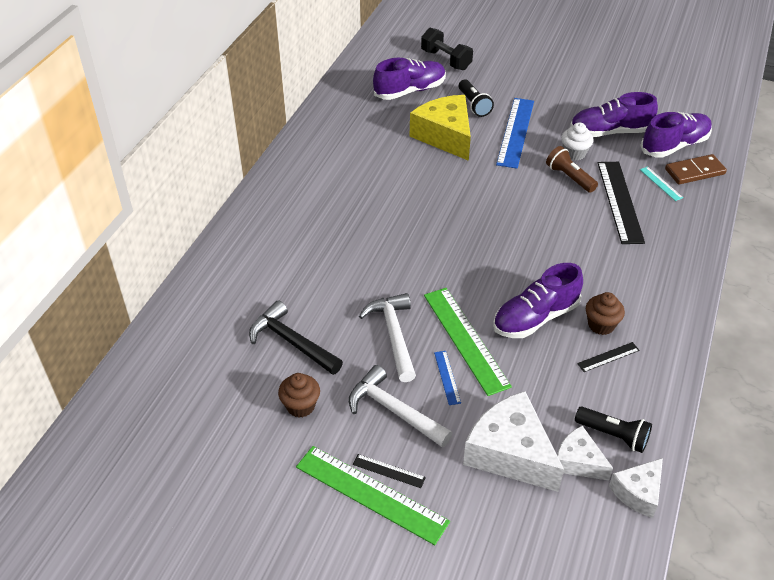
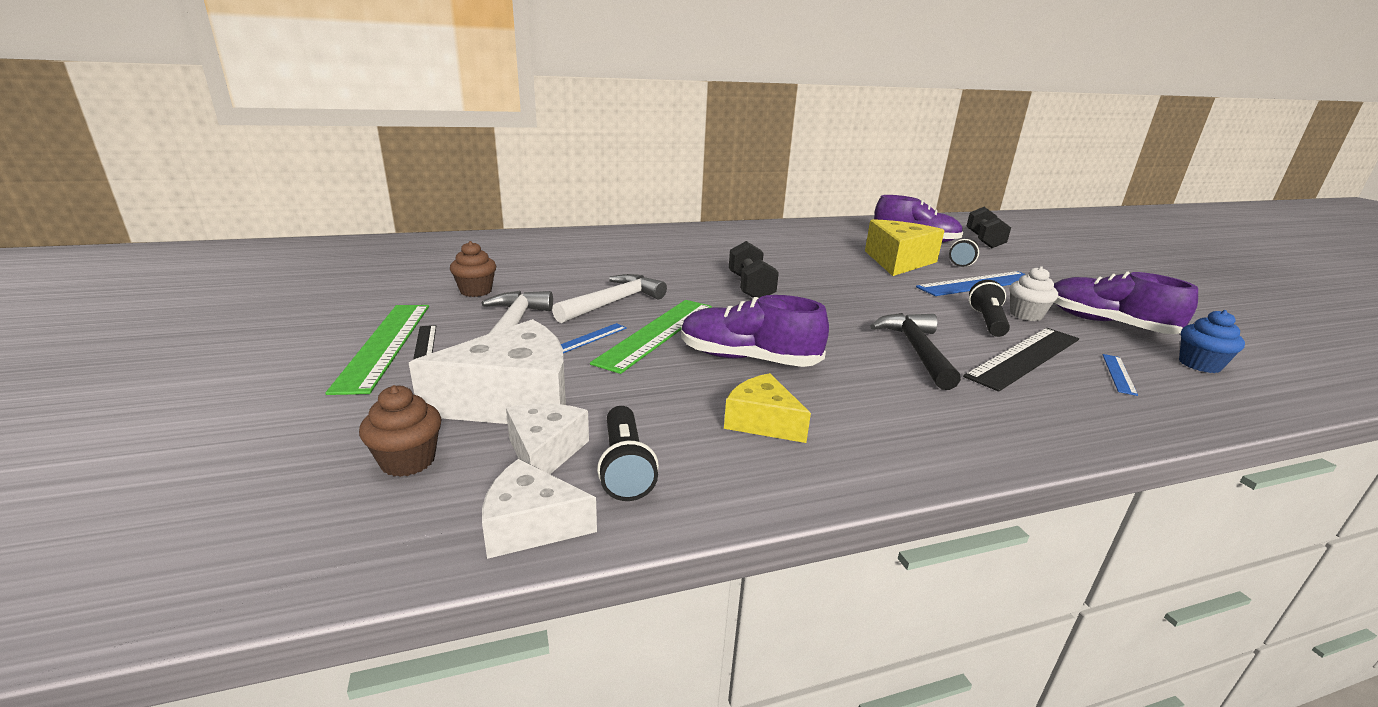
camera: 50 degrees right, 20 degrees down
(291, 342) = (549, 271): black hammer -> black hammer (916, 350)
(427, 246) = (750, 287): none -> black dumbbell
(510, 453) = (514, 401): white cheese -> white cheese turned 60 degrees clockwise
(569, 177) = (987, 322): brown flashlight -> black flashlight
(601, 325) = (807, 401): brown cupcake -> brown cupcake (408, 461)
(608, 357) = (762, 422): black ruler -> yellow cheese
(661, 183) = (1118, 374): turquoise ruler -> blue ruler
(674, 146) = (1199, 365): purple shoe -> blue cupcake
(694, 171) = (1200, 391): brown domino -> none

